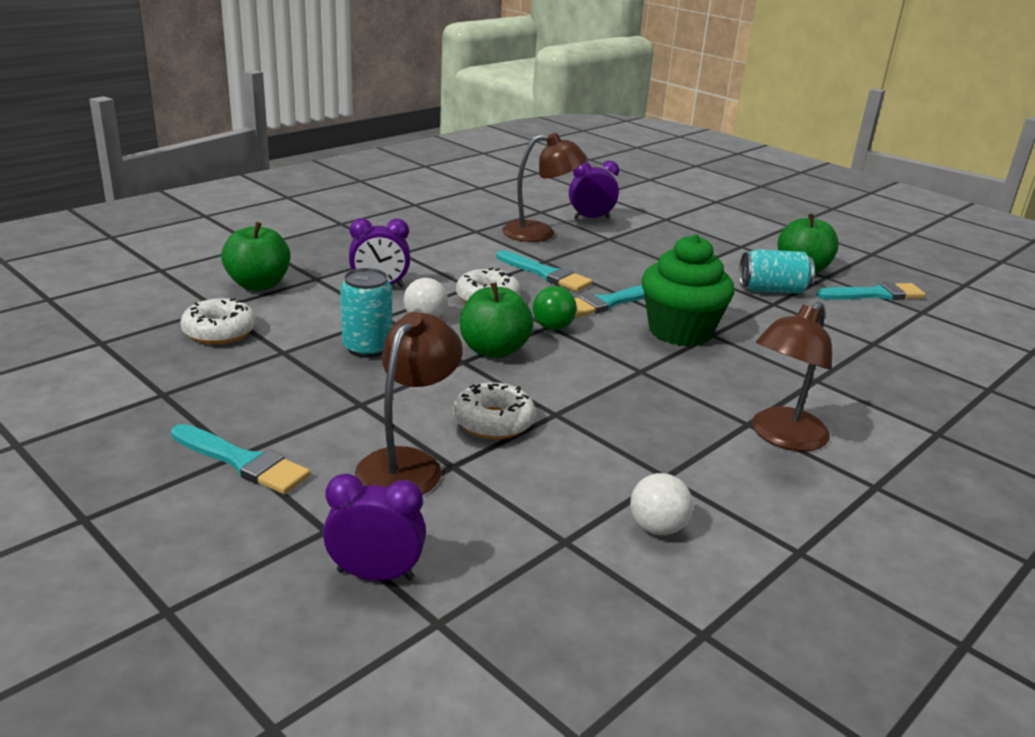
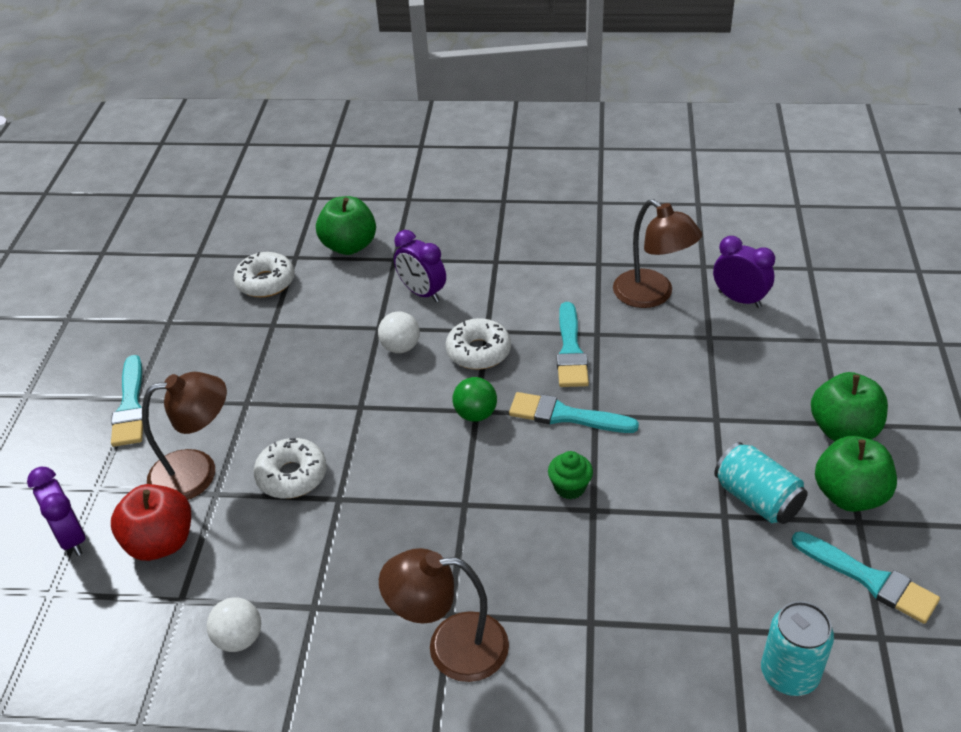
camera: 55 degrees right, 15 degrees up
(367, 348) = (322, 353): turquoise can -> turquoise can (789, 674)
(470, 521) = (160, 542): none -> red apple
(494, 350) = (396, 410): green apple -> green apple (843, 430)
(680, 331) = (570, 487): green cupcake -> green cupcake, size x0.45

